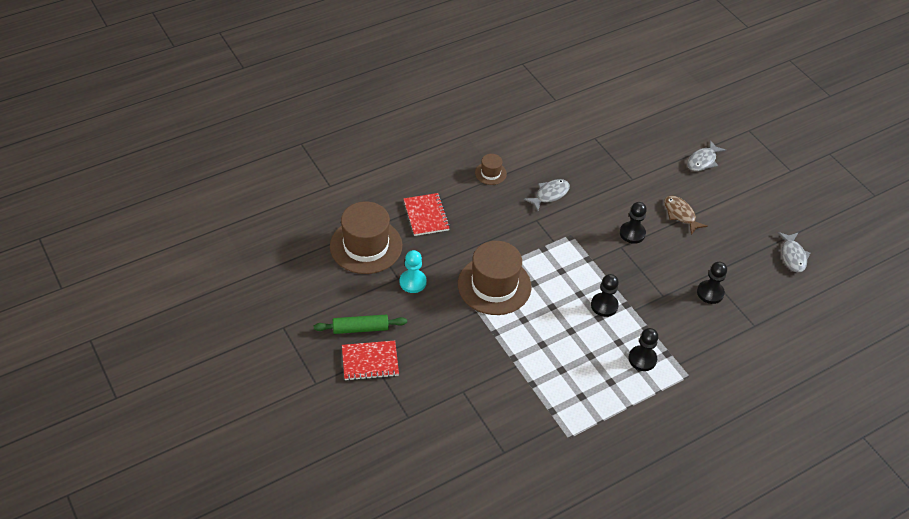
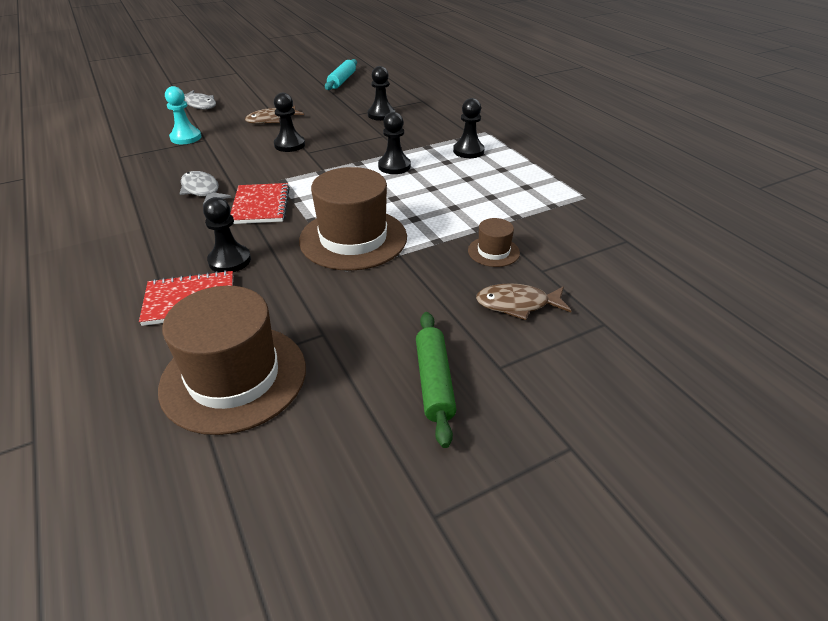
camera: 85 degrees left, 10 degrees down
(370, 361) = (506, 368): red notebook -> red notebook (260, 205)
(413, 282) = (334, 316): turquoise pawn -> turquoise pawn (186, 138)
(426, 373) = (517, 304): none -> brown fish
(465, 226) = (229, 260): none -> black pawn
(490, 173) = (131, 234): brown hat -> brown hat (493, 251)
(792, 256) = (342, 81): grey fish -> turquoise rolling pin

